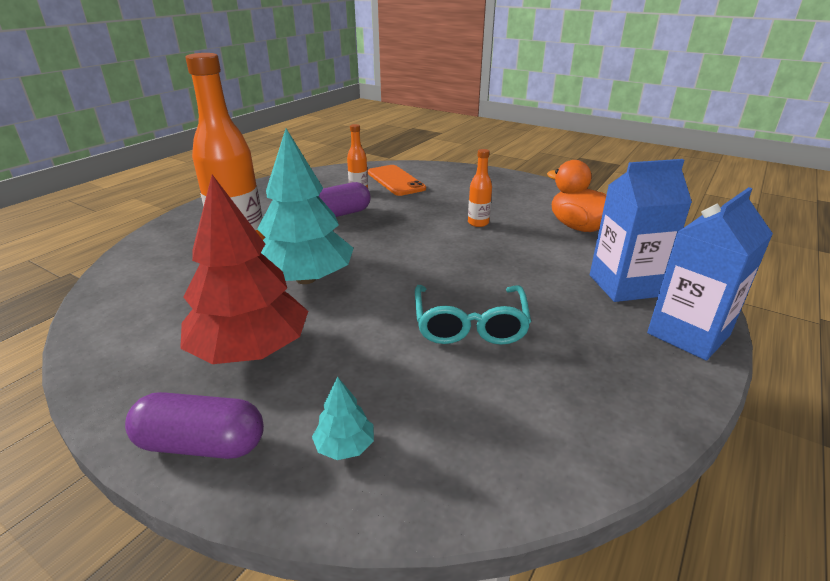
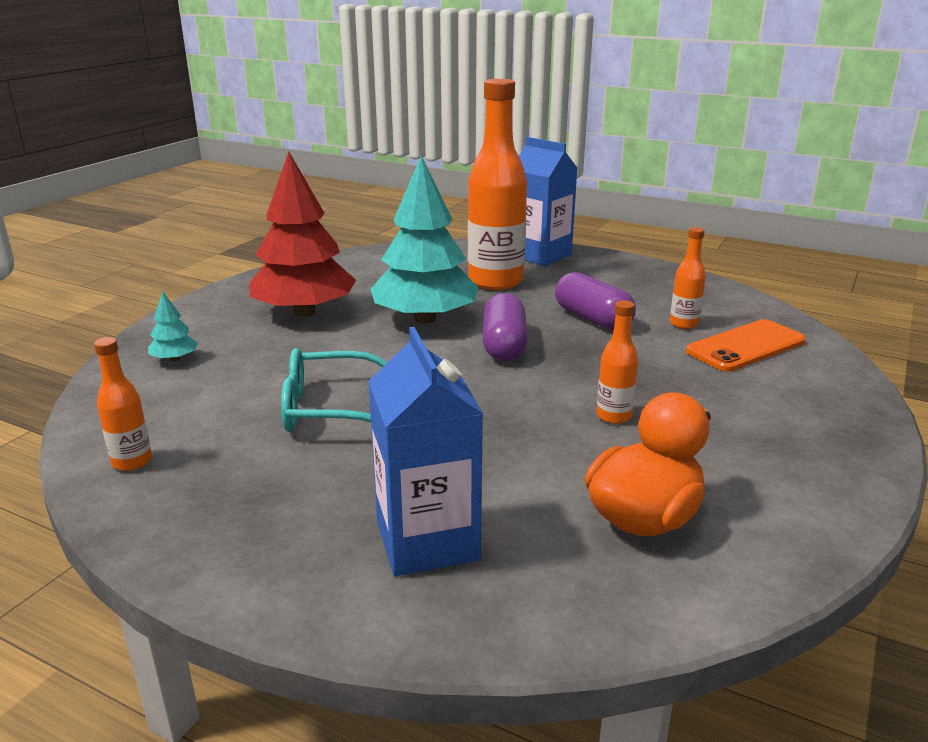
camera: 85 degrees right, 5 degrees down
(201, 444) = (199, 313): purple capsule -> purple capsule (504, 345)
(575, 439) = (132, 462): none -> orange bottle
(688, 334) = (286, 582): blue carton -> blue carton (540, 255)

